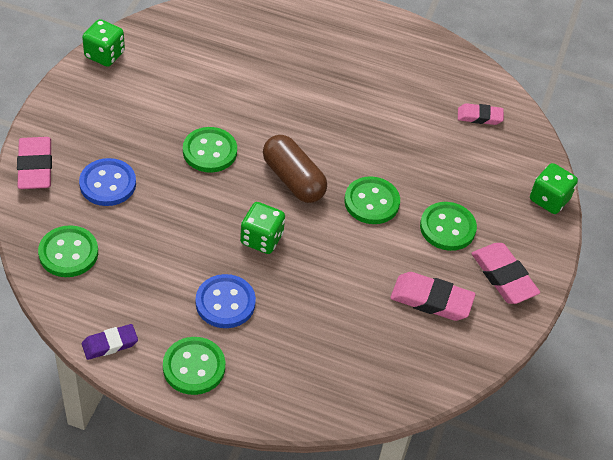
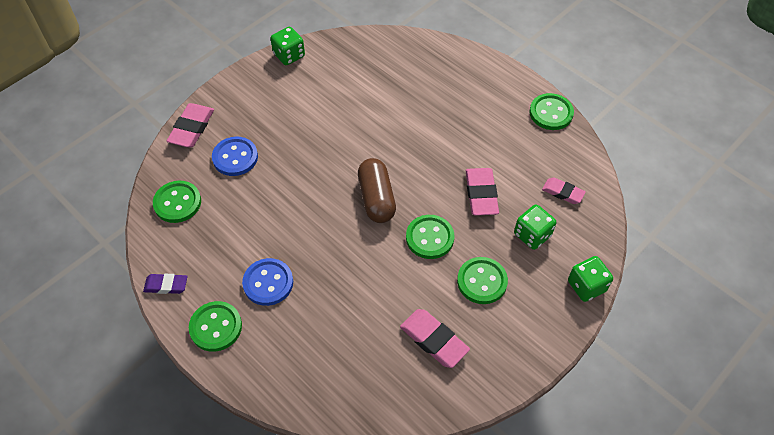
camera: 30 degrees right, 5 degrees up
(210, 151) = (324, 155): green button -> green button (551, 113)
(261, 239) = (324, 240): green dice -> green dice (532, 235)
(503, 276) = (508, 342): pink eraser -> pink eraser (481, 194)

